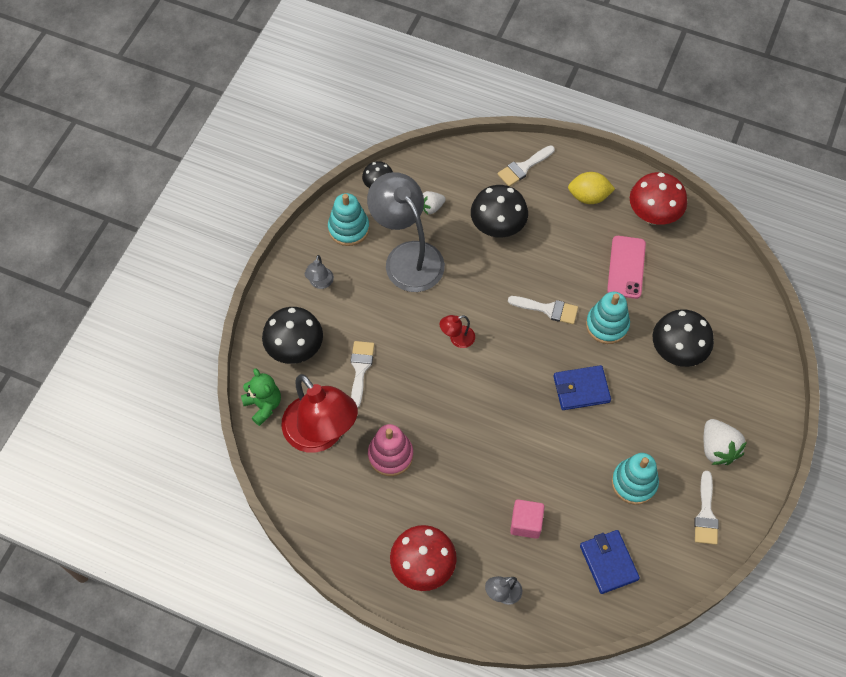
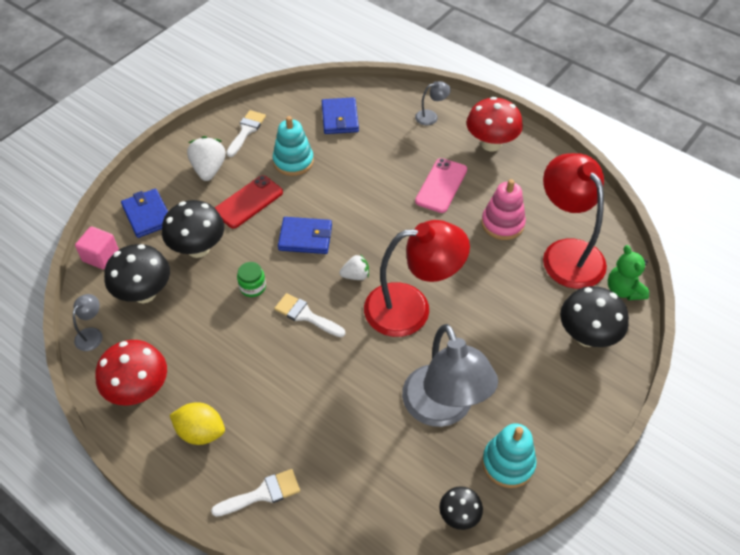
camera: 165 degrees left, 10 degrees down
(320, 283) = (552, 402): grey lamp -> grey lamp (92, 334)
(360, 369) = (519, 302): white brush -> none
(431, 207) = (397, 466): white strawberry -> white strawberry (355, 275)
(457, 339) = (411, 308): red lamp -> red lamp, size x2.41
(497, 227) = (325, 419): black mushroom -> black mushroom (144, 293)
(526, 523) = (396, 154): pink cube -> pink cube (101, 256)
(607, 325) = (252, 287): turquoise stacking toy -> green jar
(626, 267) = (202, 339): pink phone -> pink phone (441, 185)
(656, 417) = (248, 202): none -> red phone
(746, 376) = (147, 215): none -> blue wallet

